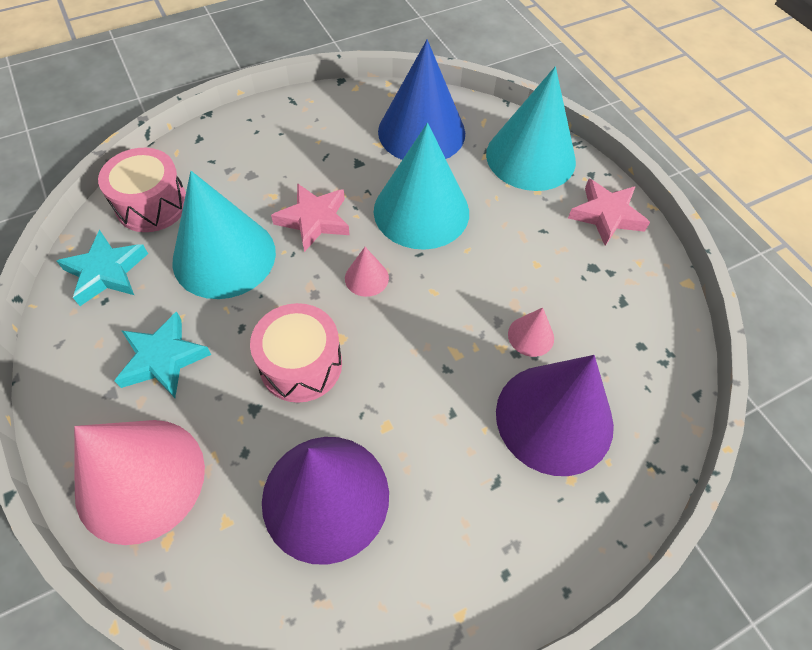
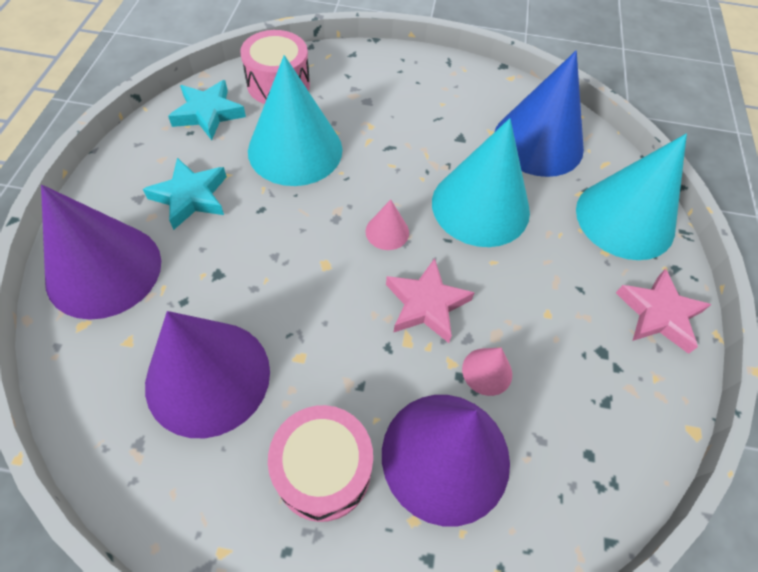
camera: 35 degrees right, 0 degrees up
(140, 479) = (104, 270): pink cone -> purple cone
(301, 364) = (279, 265): pink drum -> pink drum (323, 470)
(314, 220) = (385, 162): pink star -> pink star (426, 304)

